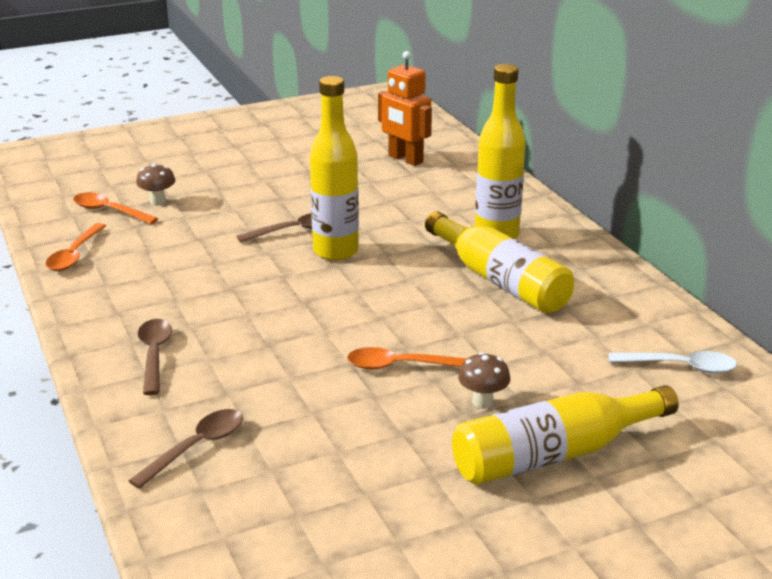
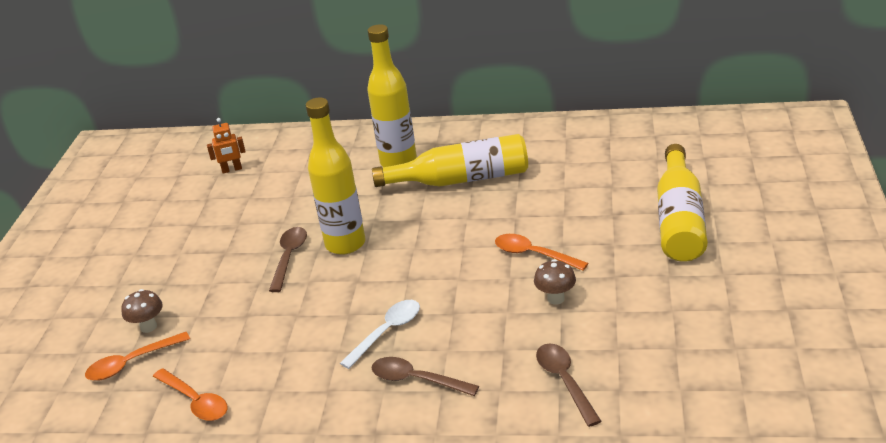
camera: 55 degrees left, 5 degrees up
(400, 366) = (534, 254): orange spoon -> orange spoon turned 90 degrees clockwise
(405, 159) = (232, 170): orange robot -> orange robot, size x0.57
(482, 402) = (604, 231): brown mushroom -> brown mushroom (556, 299)
(680, 366) = (622, 143): white spoon -> white spoon (386, 332)

